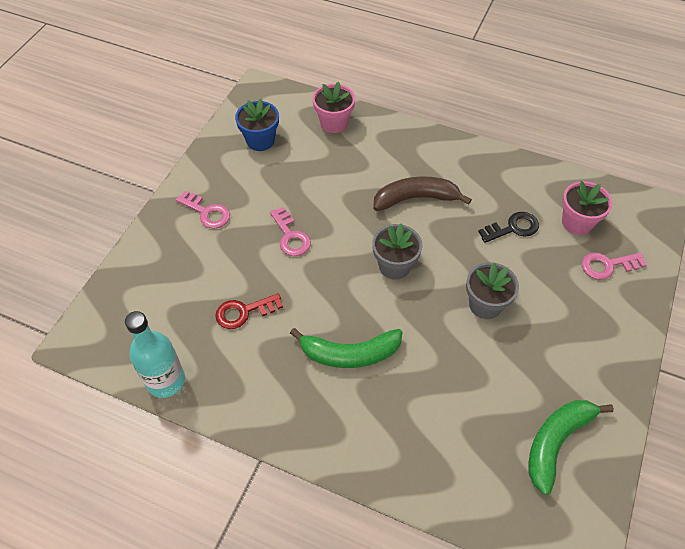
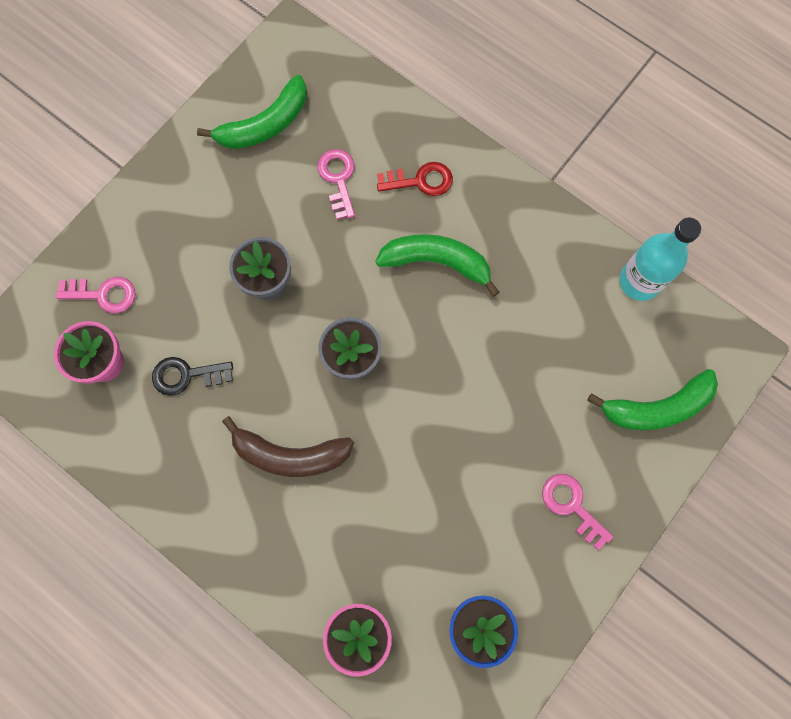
camera: 165 degrees left, 20 degrees up
(146, 286) = (656, 407): none -> green banana
(244, 312) = (544, 342): red key -> red key (420, 181)
(290, 236) = (468, 436): pink key -> pink key (338, 179)

